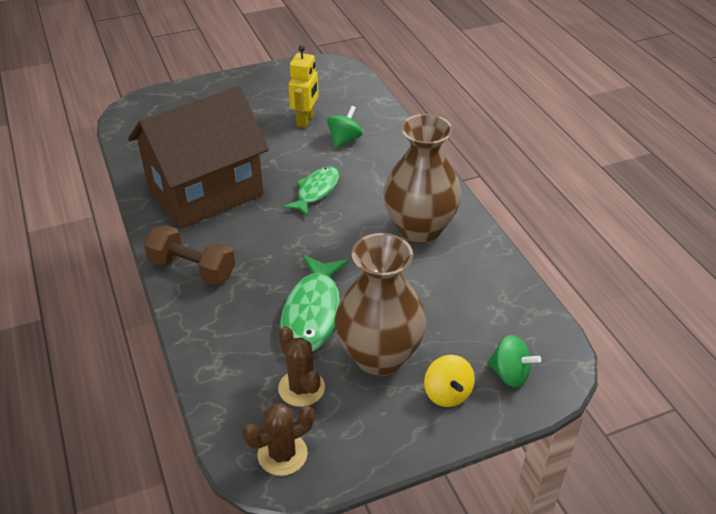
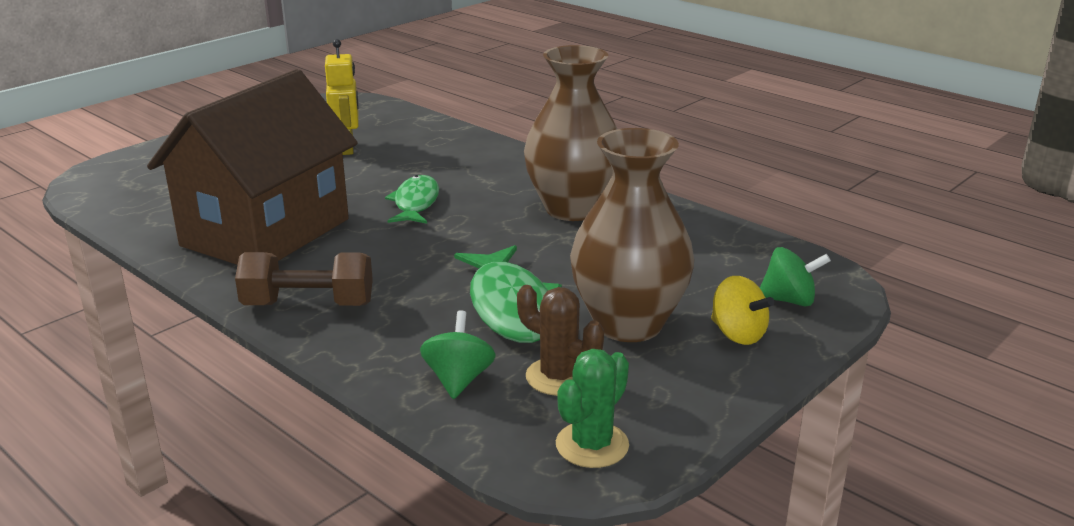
camera: 25 degrees left, 15 degrees down
(282, 454) = (592, 445): brown cactus -> green cactus
(344, 140) = (412, 155): green spinning top -> green spinning top (458, 380)

